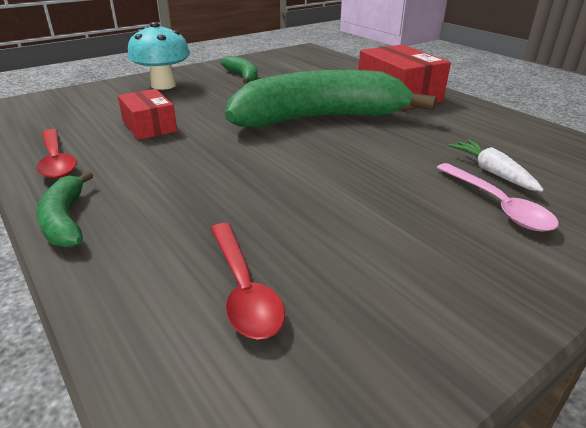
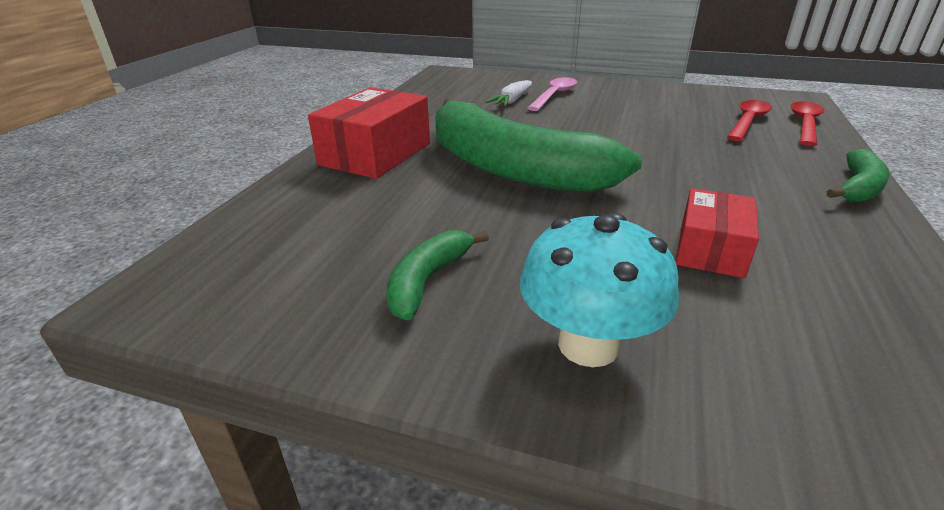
camera: 125 degrees left, 0 degrees up
(56, 161) = (869, 252): red spoon -> red spoon (805, 124)

